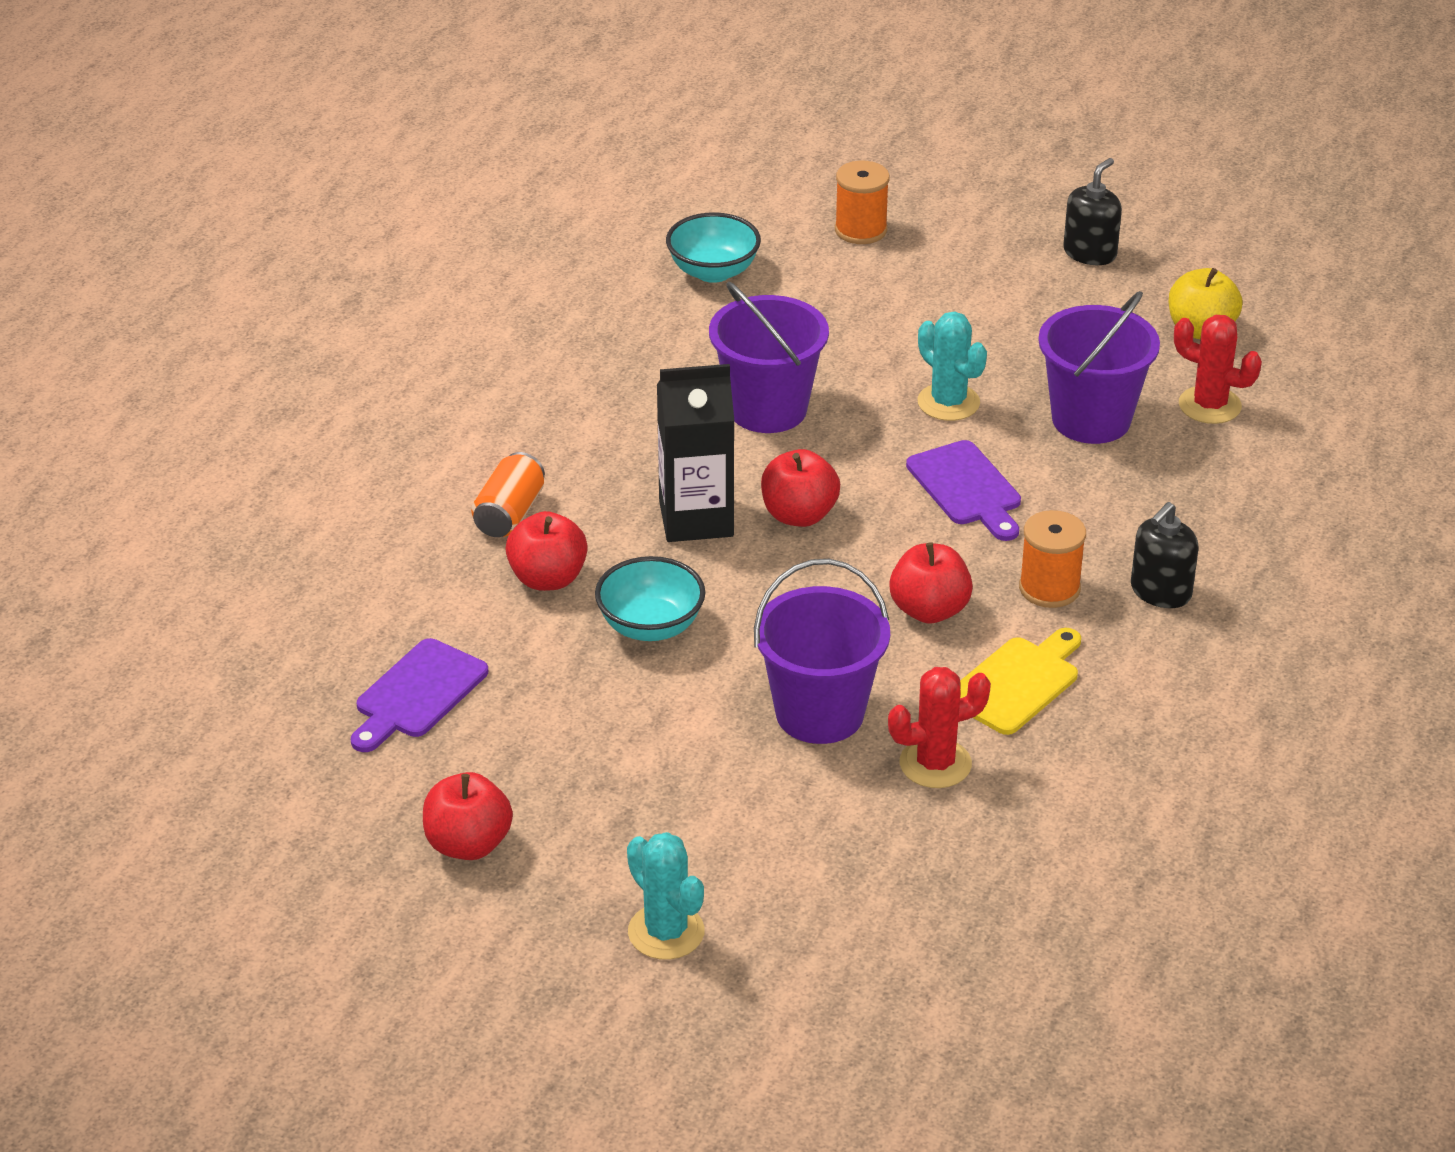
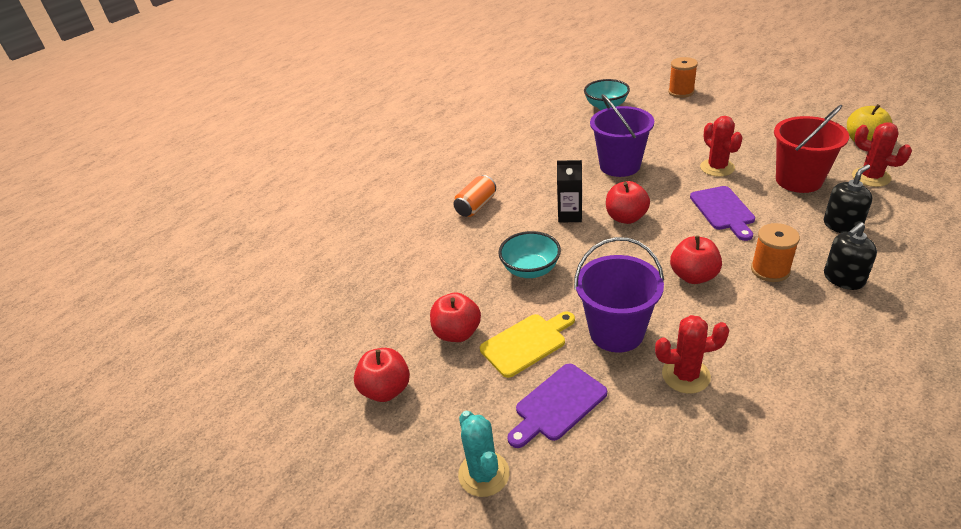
camera: 20 degrees right, 0 degrees up
(417, 694) = (395, 294): purple cutting board -> purple cutting board (557, 404)
(548, 578) = (484, 239): red apple -> red apple (457, 333)
(696, 519) = (570, 215): black carton -> black carton, size x0.65
(948, 402) = (717, 167): turquoise cactus -> red cactus
(1017, 683) = (746, 327): yellow cutting board -> yellow cutting board (526, 343)
(1090, 253) = (799, 104): black soap dispenser -> black soap dispenser (842, 225)
(1091, 419) = (798, 180): purple bucket -> red bucket

